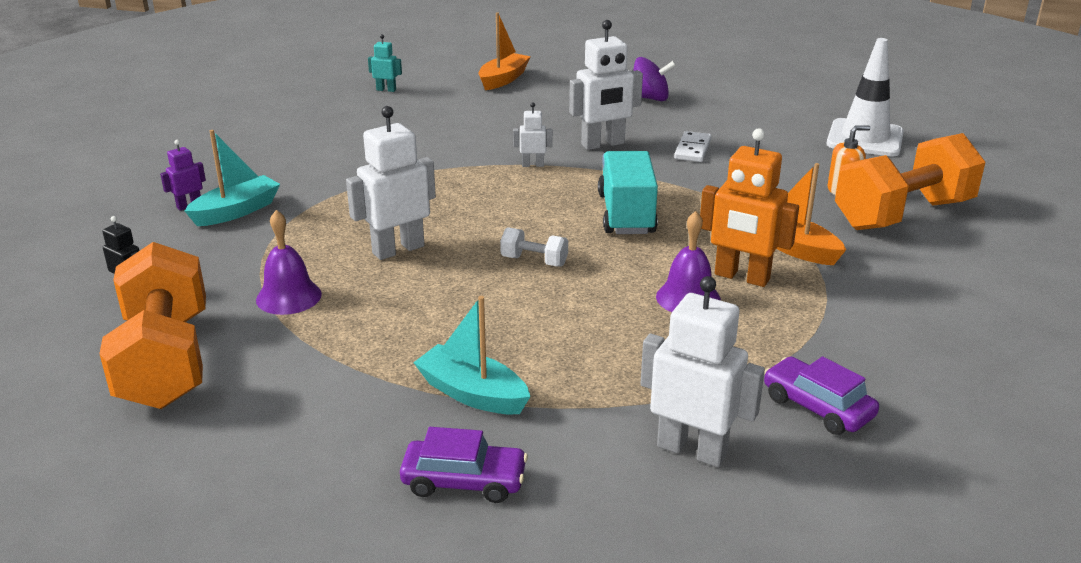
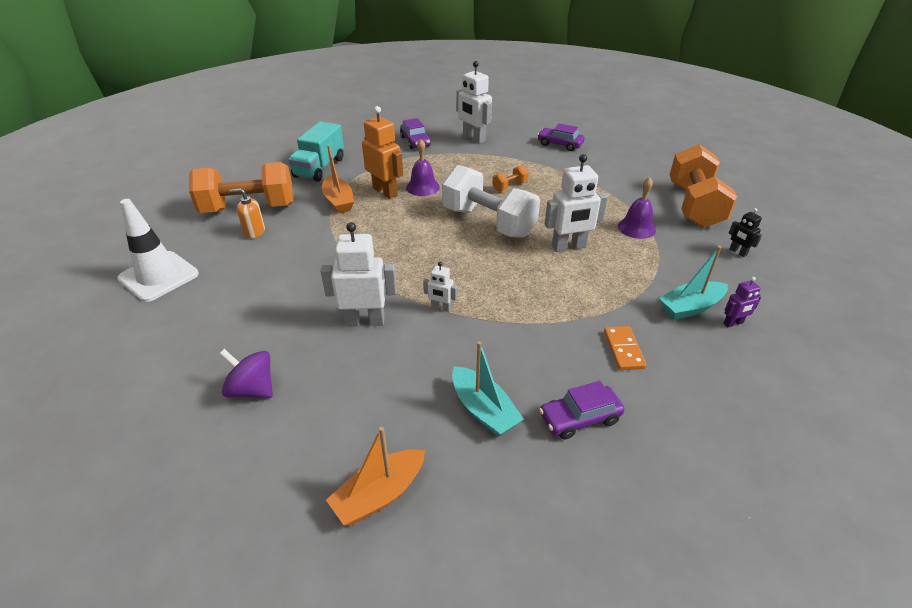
camera: 160 degrees left, 10 degrees up
(324, 167) = (623, 349): none -> orange domino
(366, 125) = (580, 418): none -> purple car
(386, 90) = (545, 511): turquoise robot -> none
(472, 393) = (547, 168): turquoise boat -> turquoise boat (483, 410)
(532, 331) = (510, 186): none -> orange dumbbell
(534, 261) = (488, 222): white dumbbell -> white dumbbell, size x2.41
(626, 214) = (409, 243): turquoise truck -> turquoise truck (319, 167)
(693, 149) = (300, 296): white domino -> none

